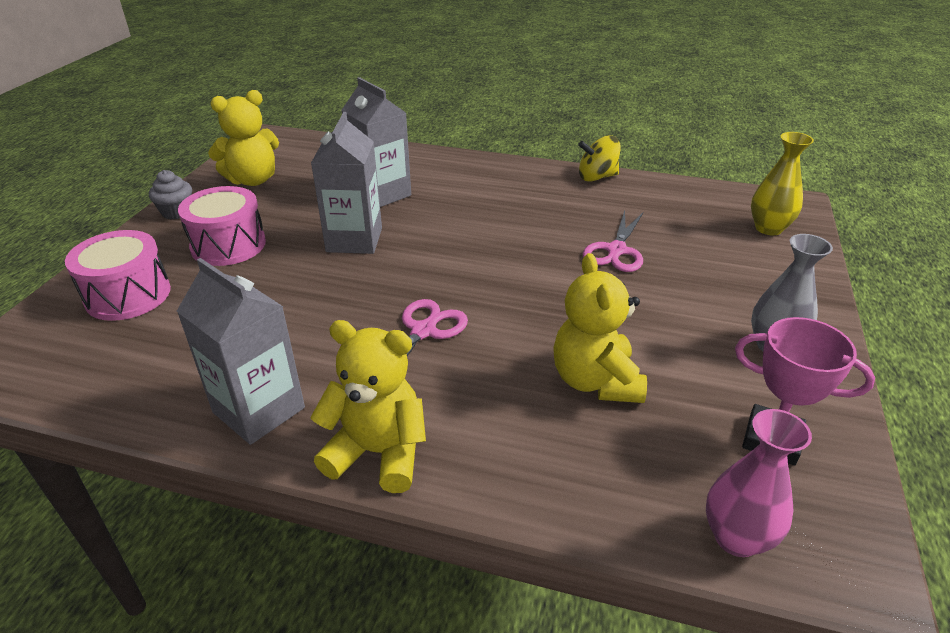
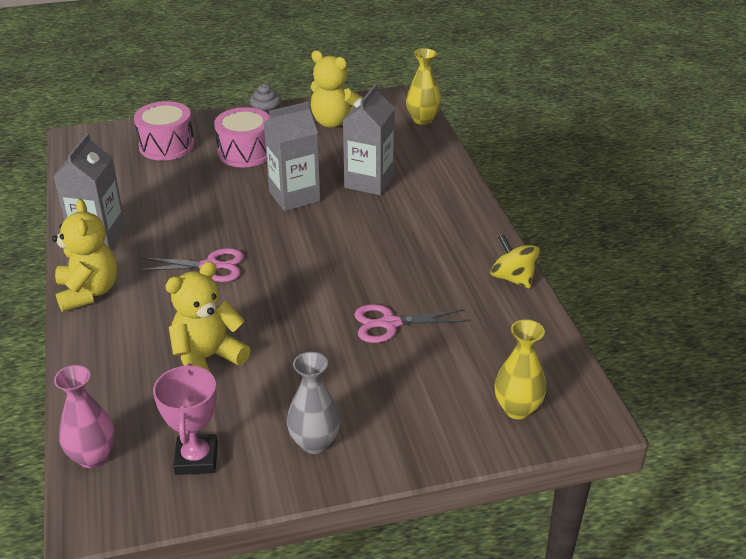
camera: 60 degrees right, 0 degrees up
(316, 140) = (422, 120): none -> yellow vase

